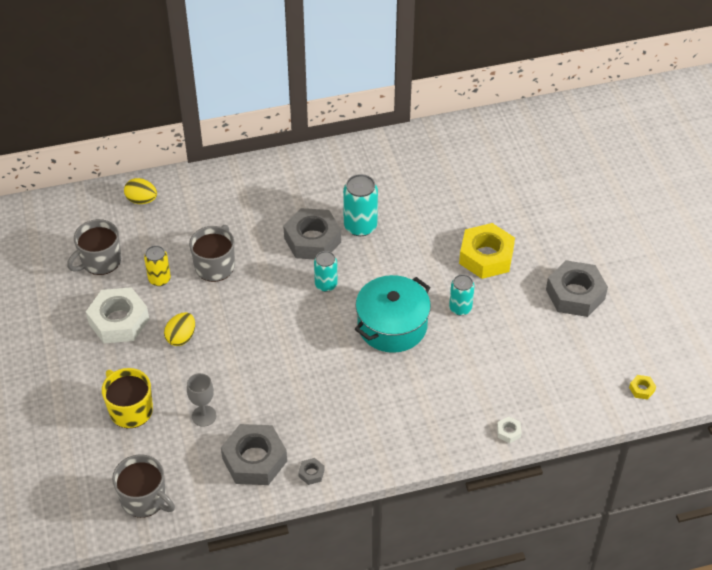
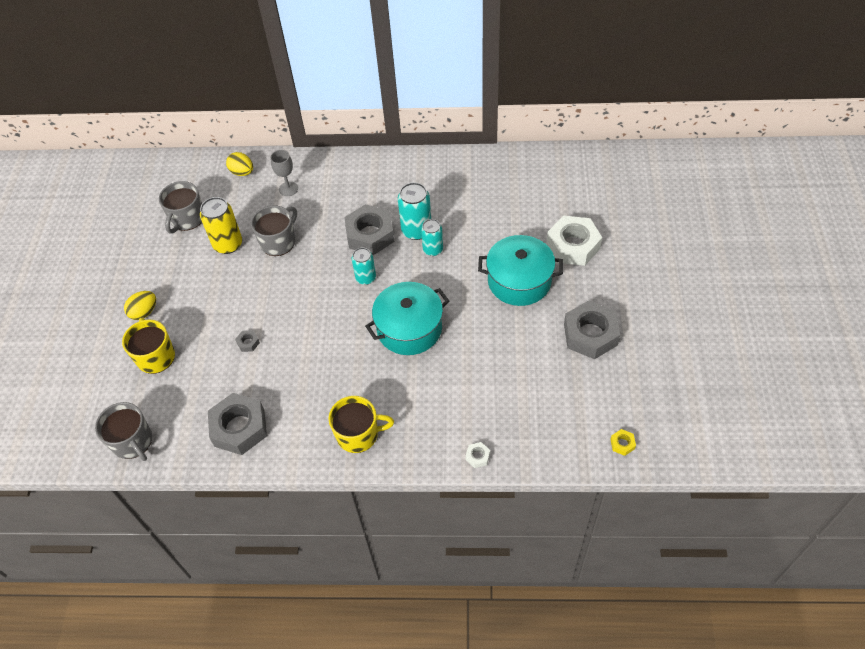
camera: 20 degrees right, 5 degrees up
(100, 261) = (187, 218): grey mug -> grey mug turned 45 degrees counterclockwise
(119, 321) = (180, 274): white nut -> white nut (573, 246)
(159, 279) = (228, 244): yellow can -> yellow can, size x1.53
(181, 337) = (224, 300): yellow egg -> yellow egg (144, 312)
(204, 416) = (213, 376): grey goblet -> grey goblet (288, 189)
(311, 473) = (283, 453): grey nut -> grey nut (248, 343)
(381, 438) = (358, 434): none -> yellow mug
(460, 308) = (477, 325): turquoise can -> turquoise can (433, 249)
(486, 256) = (519, 281): yellow nut -> turquoise pot

